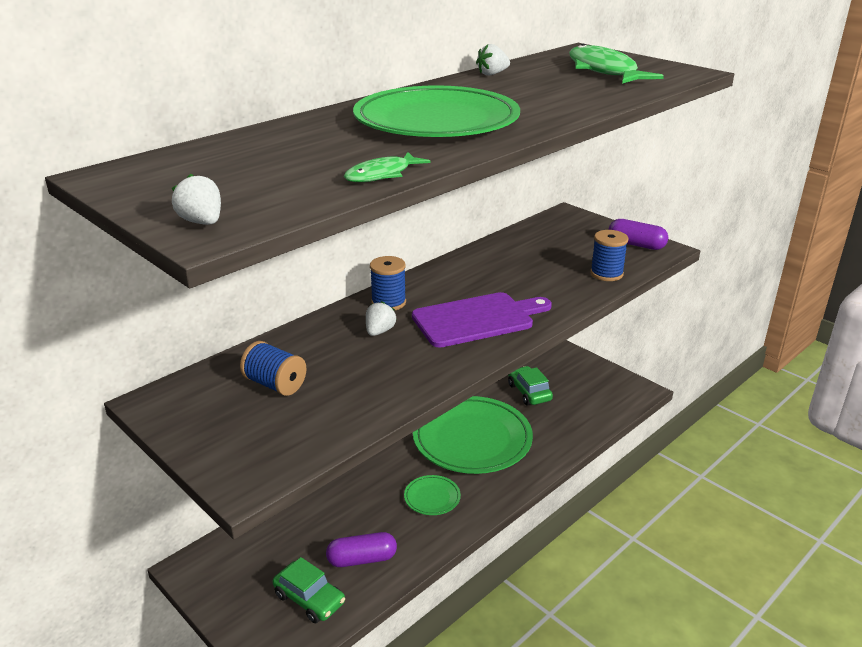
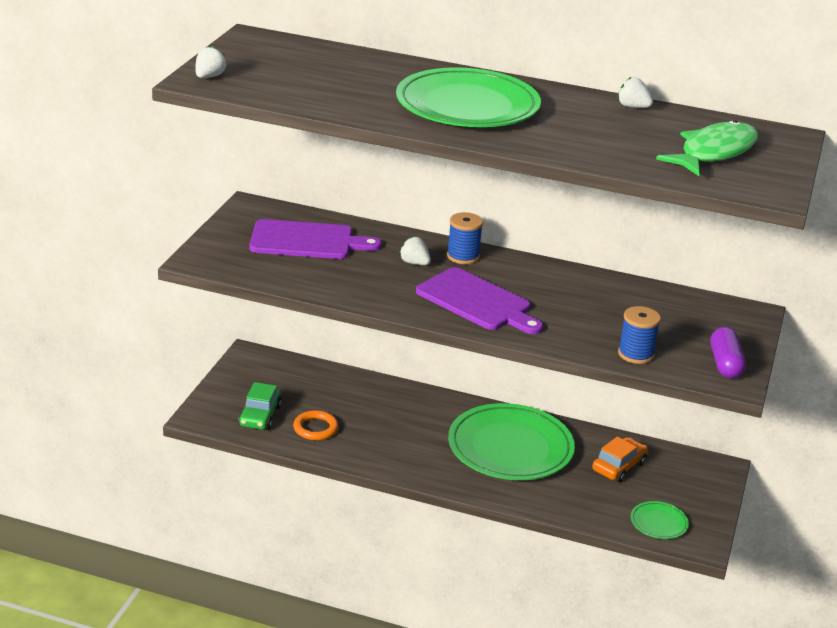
camera: 60 degrees right, 0 degrees up
(275, 384) = (306, 241): blue spool -> purple cutting board
(362, 559) = (315, 428): purple capsule -> orange ring
(379, 331) = (414, 263): white strawberry -> white strawberry turned 135 degrees counterclockwise
(382, 175) = (331, 107): green fish -> none
(432, 497) = (413, 444): green plate -> green plate (659, 523)
(529, 392) = (619, 467): green car -> orange car

